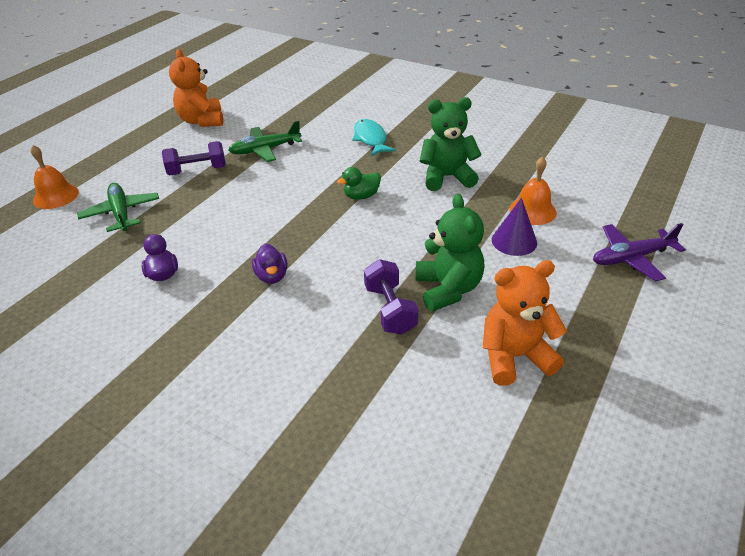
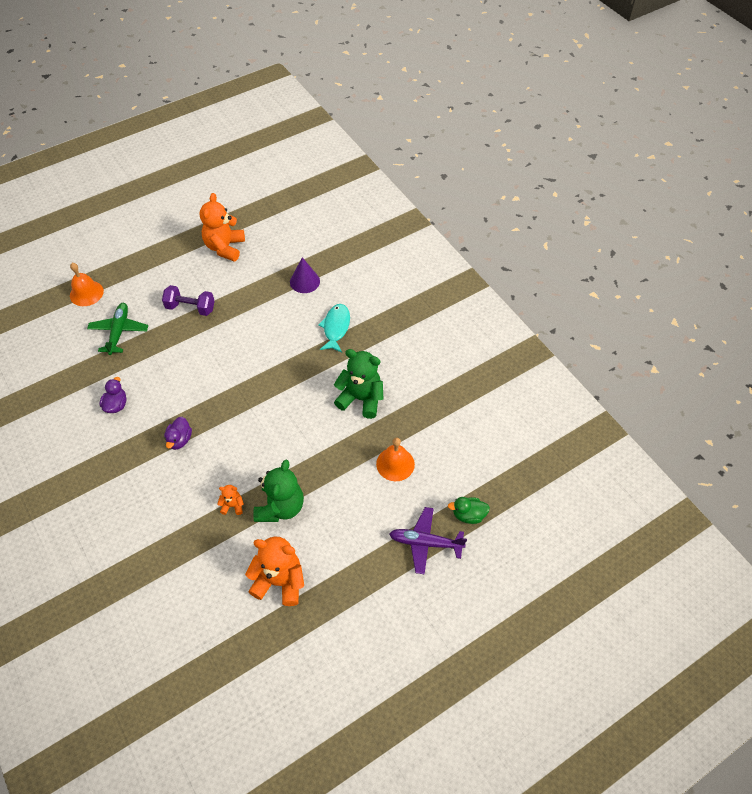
camera: 25 degrees right, 15 degrees up
(265, 150) = (250, 305): green plane -> none
(361, 196) = (286, 390): green duck -> green duck (468, 515)
(390, 310) = (232, 505): purple dumbbell -> orange teddy bear
(514, 241) = (357, 486): purple cone -> purple cone (304, 281)

